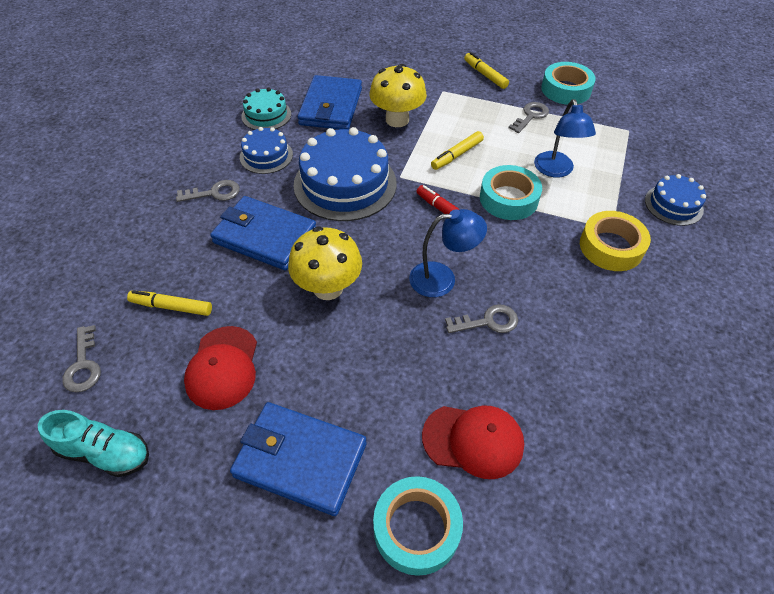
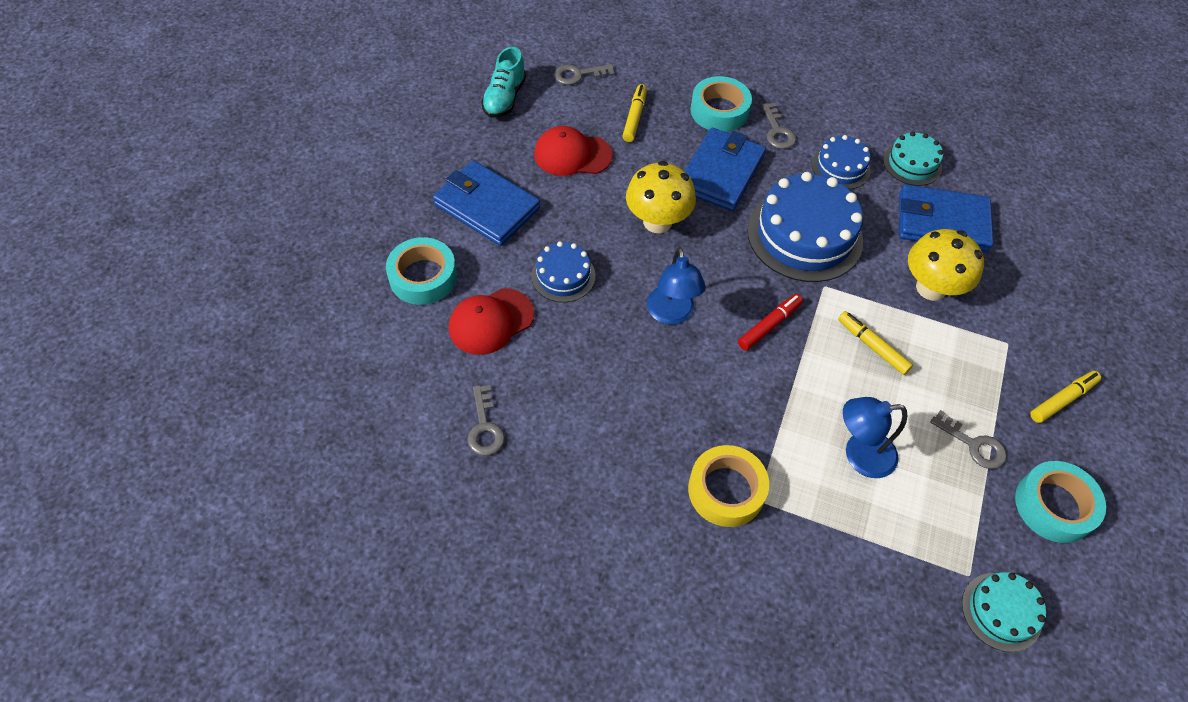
camera: 90 degrees right, 5 degrees up
(300, 459) = (487, 206): blue wallet -> blue wallet turned 75 degrees counterclockwise
(473, 440) = (491, 321): red cap -> red cap turned 45 degrees clockwise
(488, 321) = (616, 348): grey key -> grey key (485, 427)
(508, 199) = (799, 392): turquoise tape -> turquoise tape (719, 111)
(647, 120) = (1001, 611): none -> turquoise cake
(673, 205) = (809, 590): blue cake -> blue cake (563, 276)

